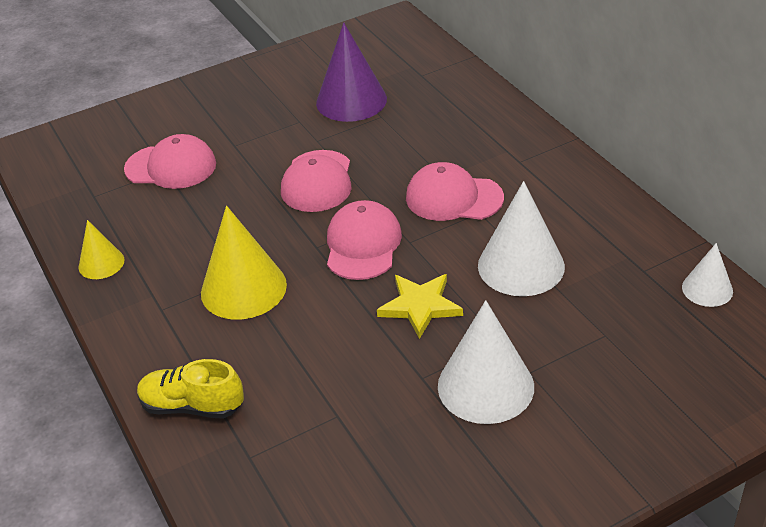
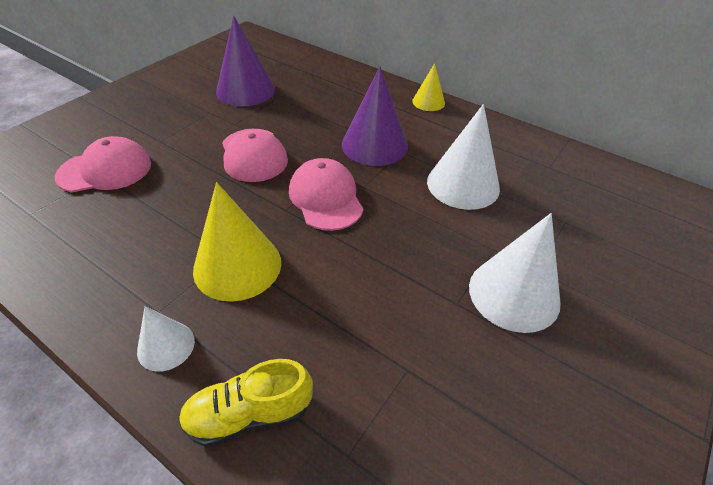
camera: 30 degrees left, 5 degrees up
(101, 263) = (66, 280): yellow cone -> yellow cone (428, 102)
(420, 306) = (409, 238): yellow star -> none
(453, 198) = (374, 145): pink cap -> purple cone
(707, 289) = (600, 170): white cone -> white cone (166, 346)

